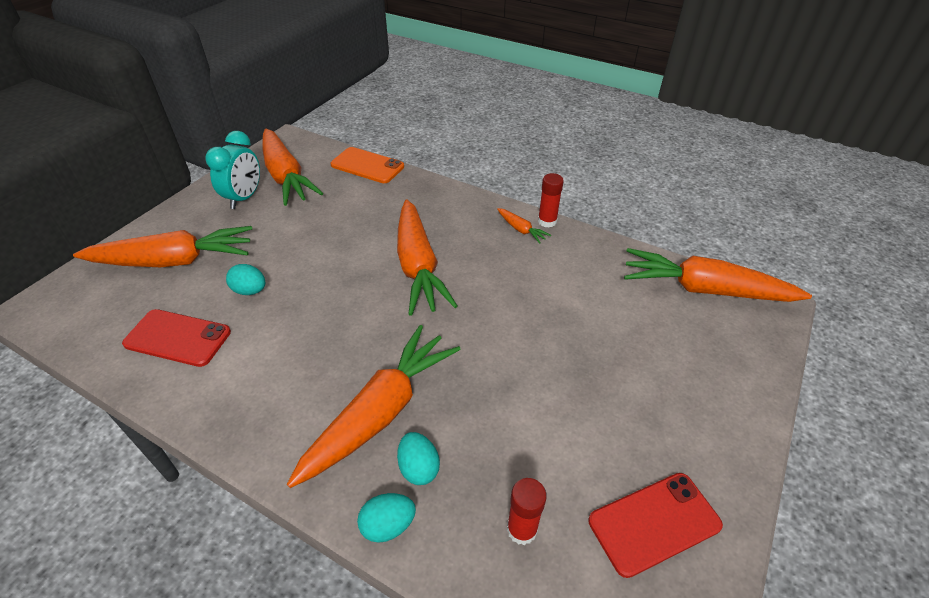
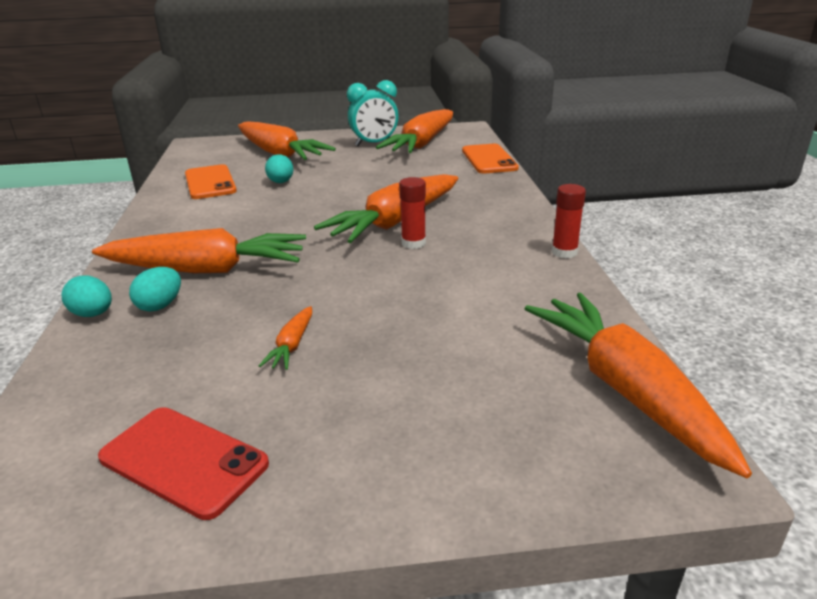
camera: 55 degrees right, 15 degrees down
(178, 338) = (210, 182): red phone -> orange phone
(521, 230) = (525, 245): orange carrot -> orange carrot (292, 346)
(522, 529) = (125, 378): red glue stick -> red glue stick (413, 243)

